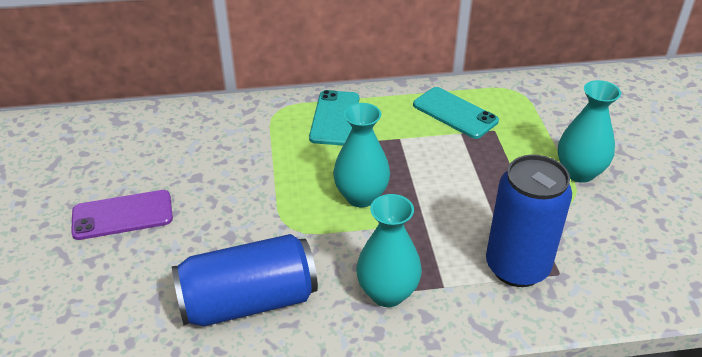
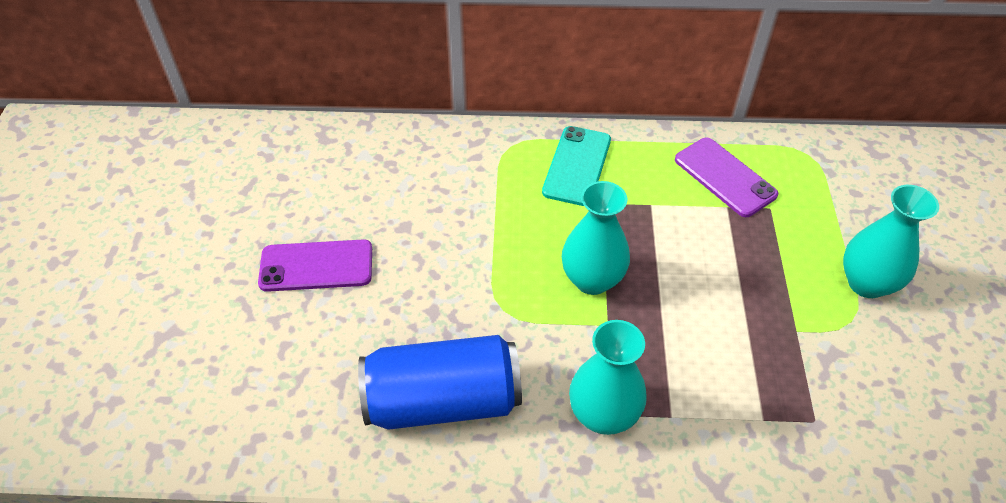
camera: 10 degrees right, 10 degrees up
(455, 113) = (725, 177): turquoise phone -> purple phone
(517, 267) = (764, 404): blue can -> none

